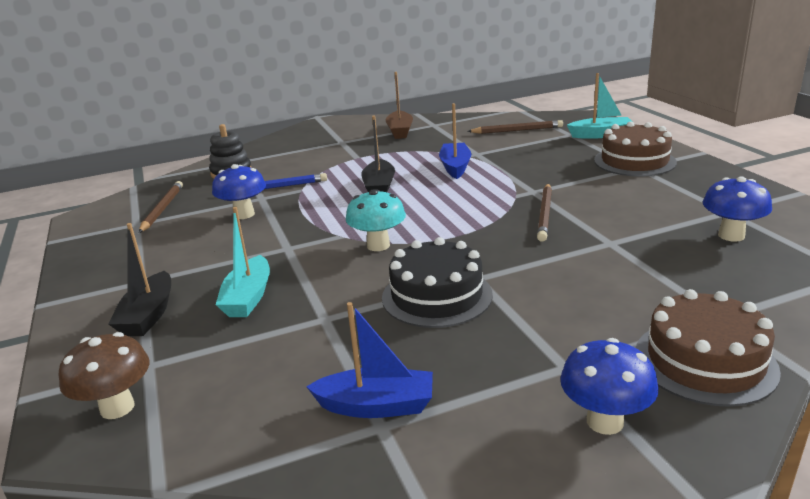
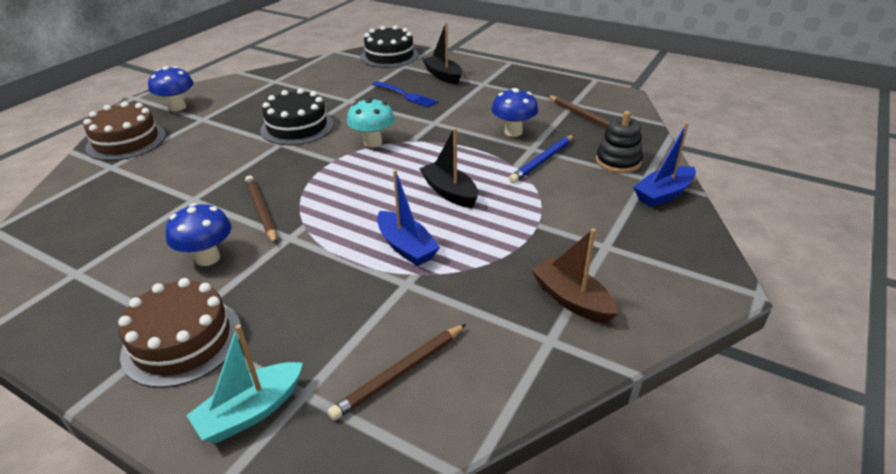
camera: 140 degrees right, 10 degrees up
(117, 408) = (389, 56): brown mushroom -> black cake
(248, 298) = (406, 95): turquoise boat -> blue fork
(377, 406) = (282, 84): blue boat -> blue boat (663, 194)
(731, 235) = (82, 239): blue mushroom -> blue mushroom (207, 258)

